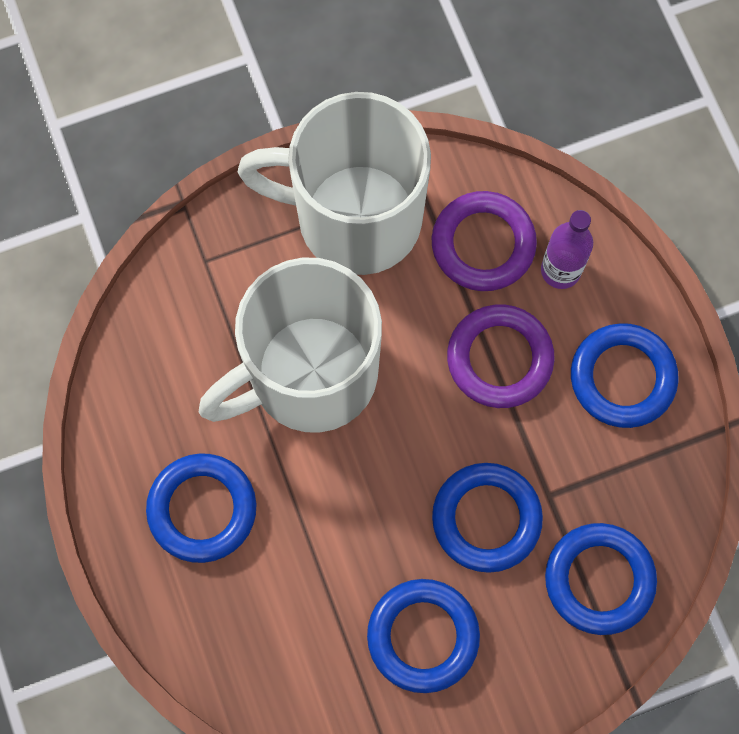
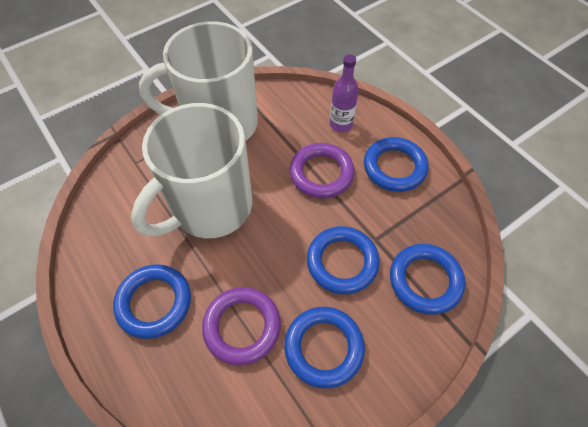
camera: 15 degrees left, 15 degrees down
(483, 244) = (294, 121): purple ring -> purple ring (242, 326)

